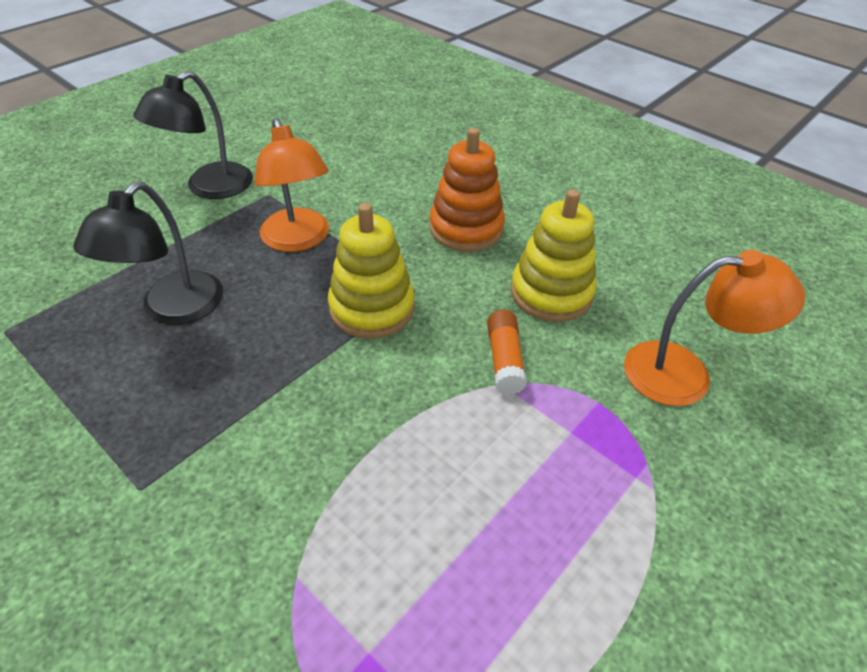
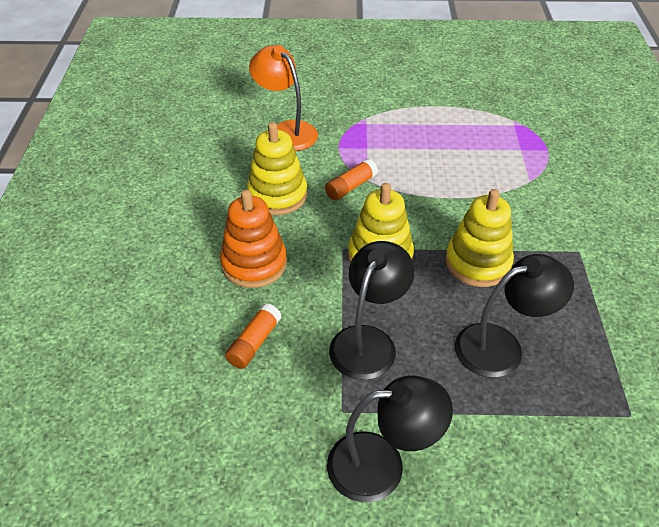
camera: 130 degrees left, 0 degrees up
(264, 375) = (477, 263): none -> yellow stacking toy
(298, 240) = (368, 341): orange lamp -> black lamp
(381, 189) = (254, 342): none -> orange glue stick

